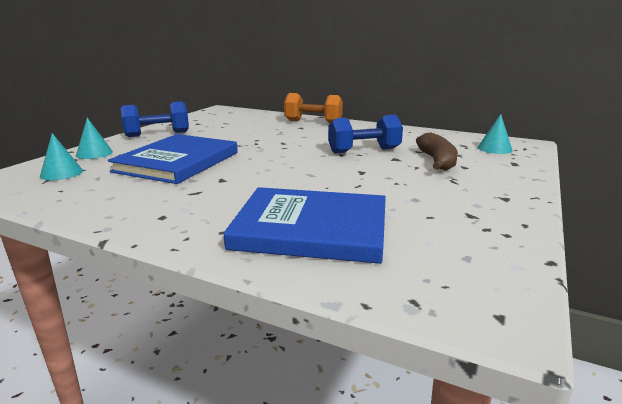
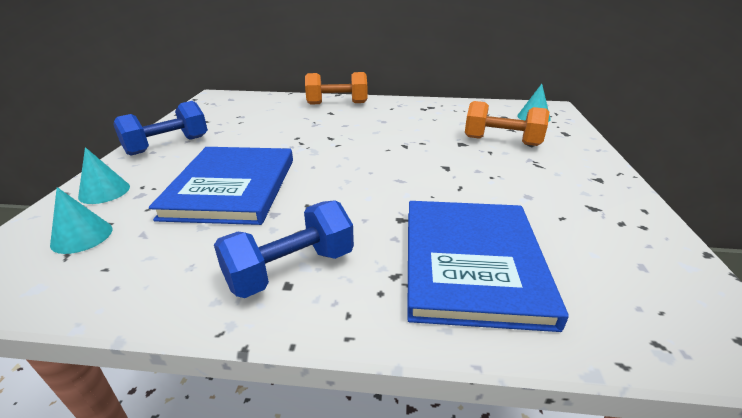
camera: 20 degrees left, 10 degrees up
(311, 229) = (472, 263): blue book -> blue book turned 75 degrees counterclockwise
(364, 151) = (423, 137): blue dumbbell -> blue dumbbell (291, 269)
(437, 161) = (501, 141): brown banana -> orange dumbbell

